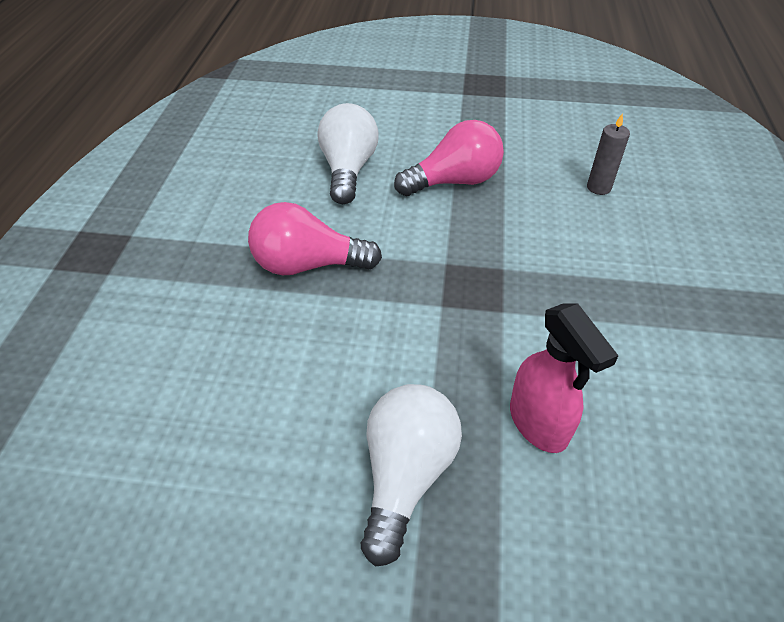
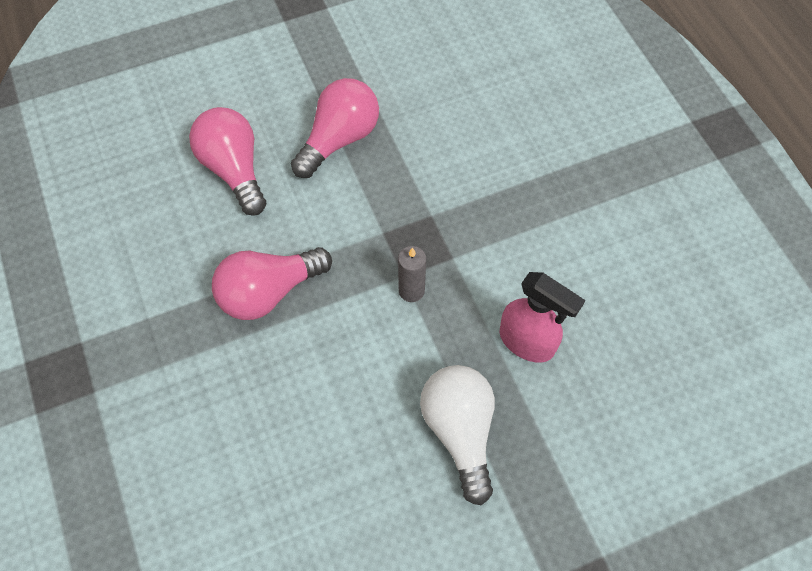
camera: 30 degrees left, 15 degrees up
(348, 170) = (234, 170): white light bulb -> pink light bulb
(598, 187) = (465, 90): grey candle -> grey candle (411, 291)

